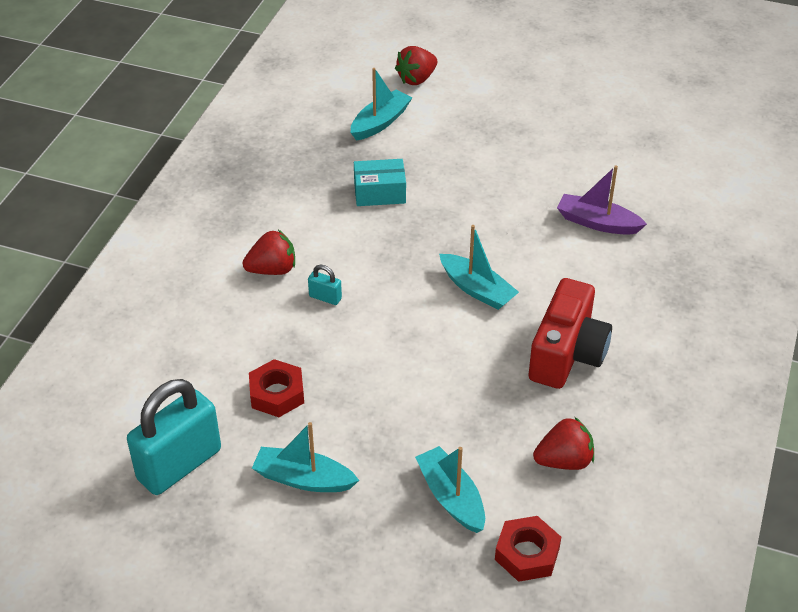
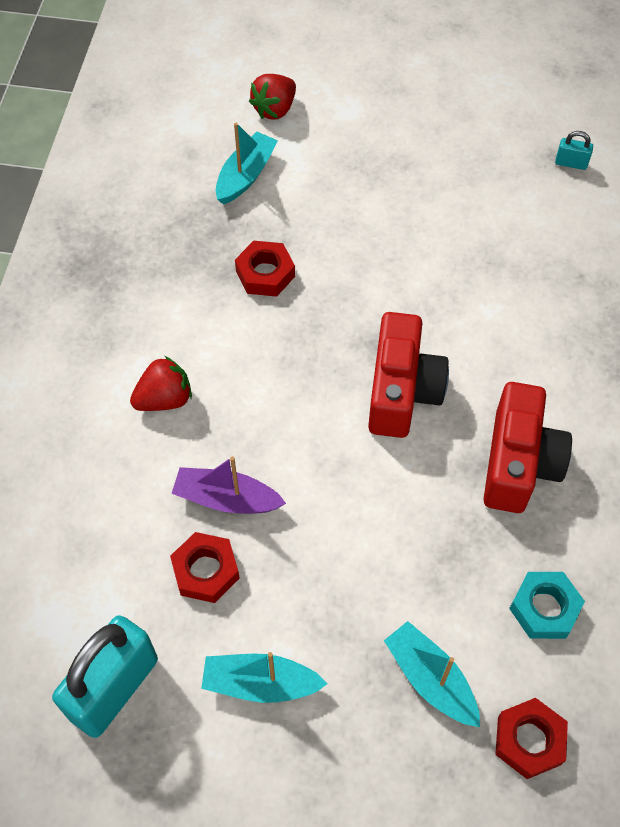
camera: 10 degrees left, 15 degrees up
(325, 297) = (233, 428): turquoise padlock -> turquoise padlock (571, 163)
(379, 193) = (265, 274): turquoise box -> red nut
(477, 289) = (402, 391): turquoise boat -> red camera
(564, 461) = (544, 608): red strawberry -> turquoise nut
(597, 223) = (516, 280): purple boat -> purple boat (226, 499)

